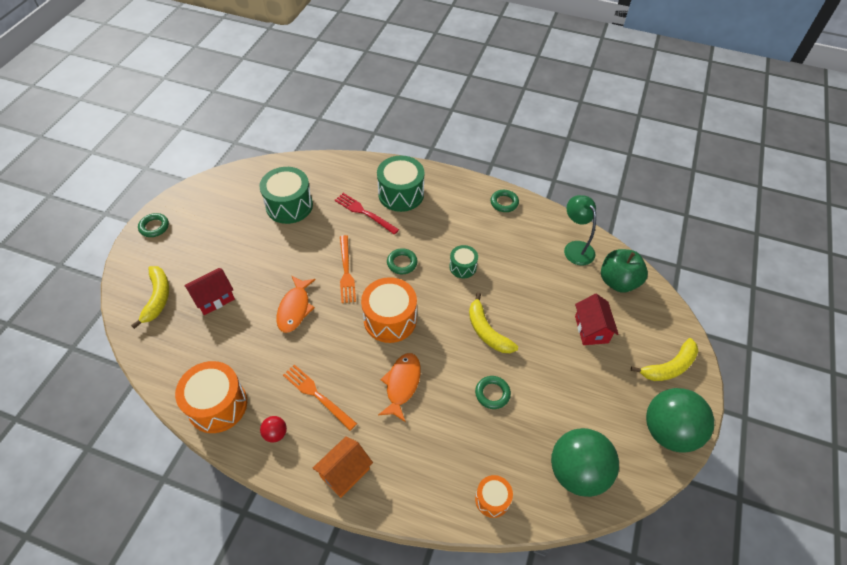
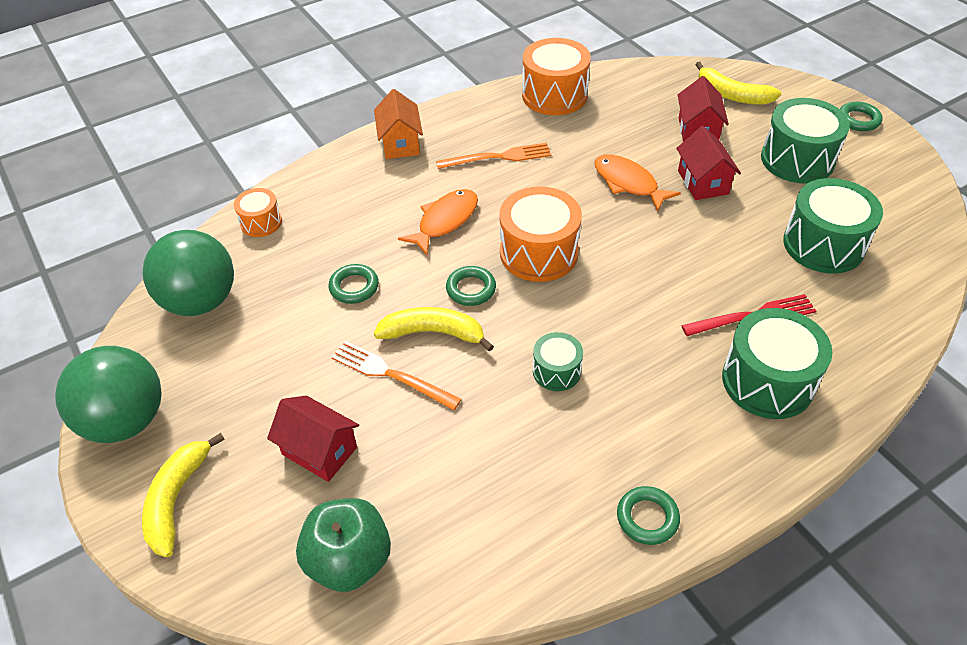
camera: 130 degrees right, 5 degrees down
(216, 240) = (797, 159): none -> green drum
(269, 274) = (703, 182): none -> red house
(275, 433) = (486, 118): red ball -> none
(346, 271) = (651, 248): orange fork -> orange fork (391, 374)
(402, 263) = (620, 309): green ring -> green ring (471, 289)
(402, 384) = (445, 221): orange fish -> orange fish turned 105 degrees counterclockwise
(575, 248) = (464, 552): green lamp -> none

